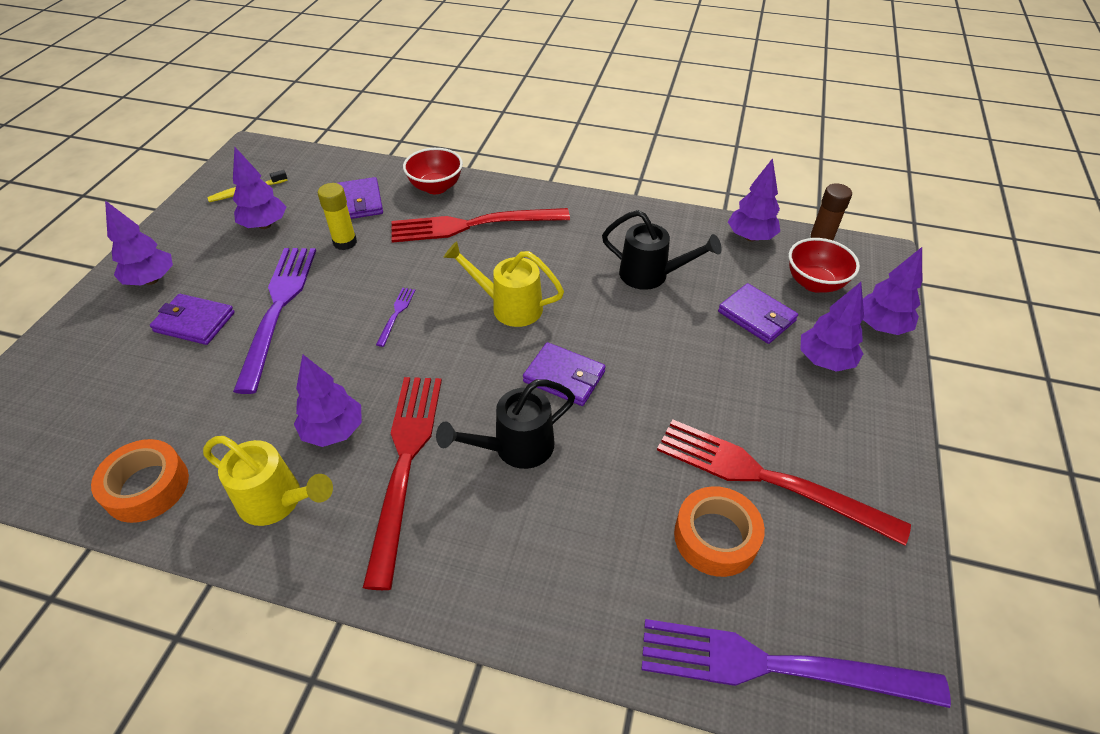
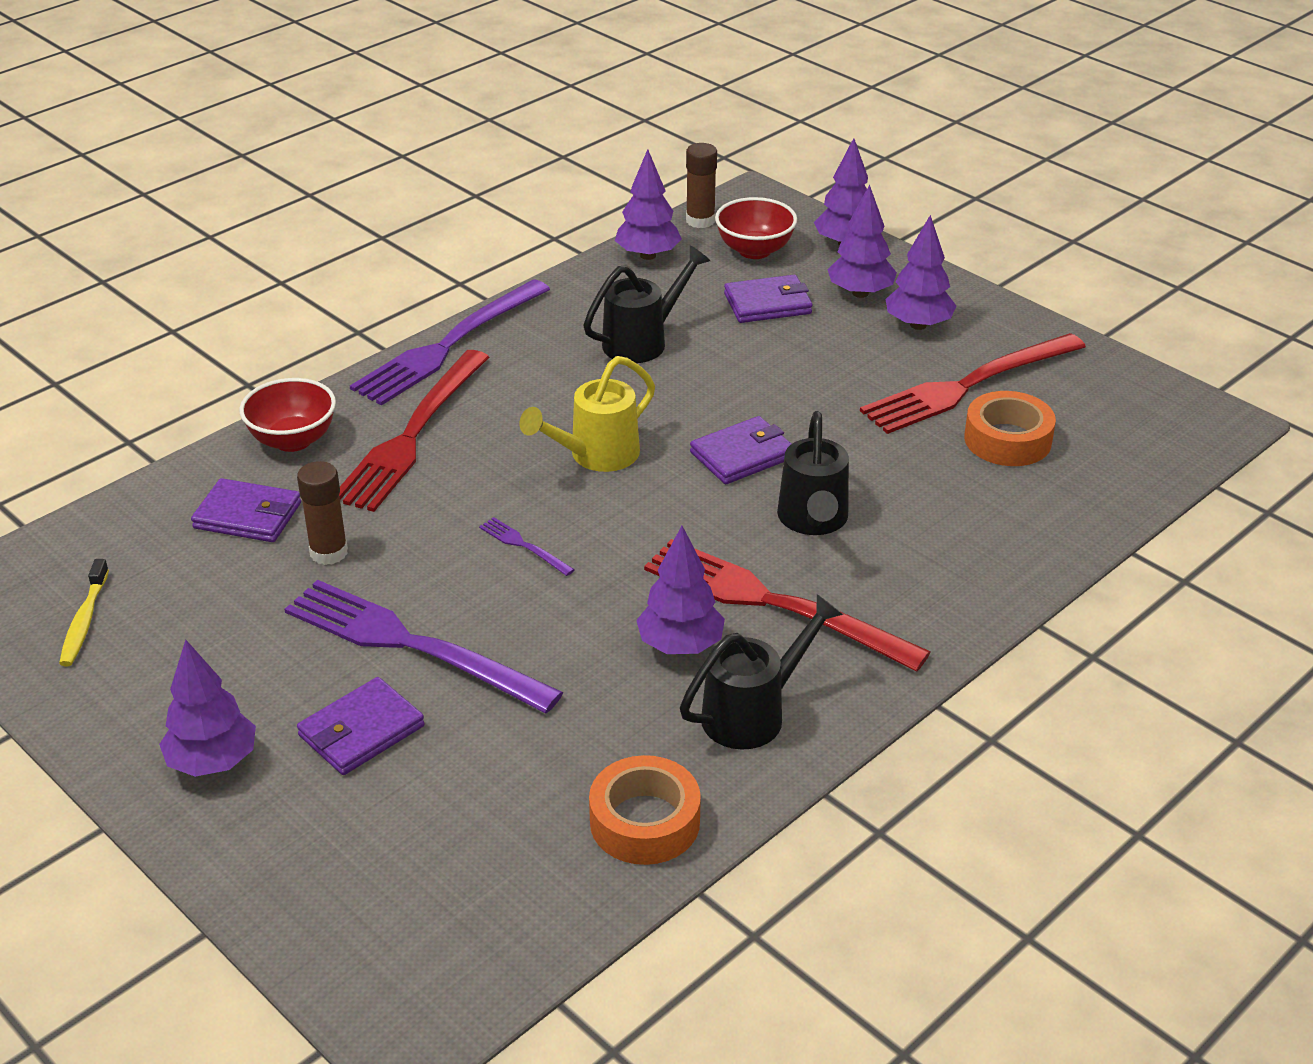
camera: 60 degrees left, 10 degrees down
(265, 225) = (200, 619): purple tree -> purple tree (918, 325)
(277, 501) = (752, 713): yellow watering can -> black watering can
(345, 242) = (329, 552): yellow glue stick -> brown glue stick
(776, 665) = (1144, 460): purple fork -> purple fork (448, 345)

